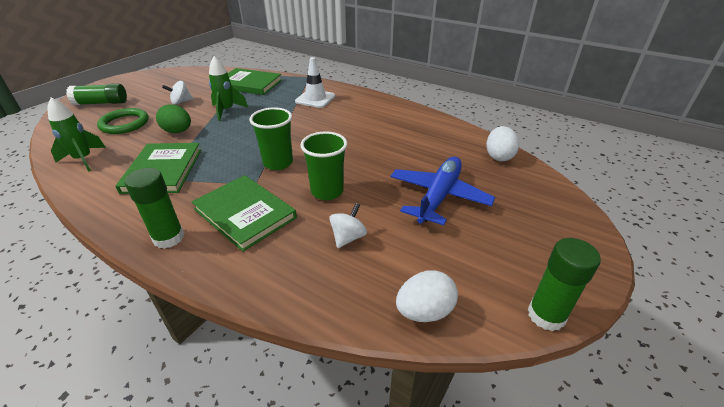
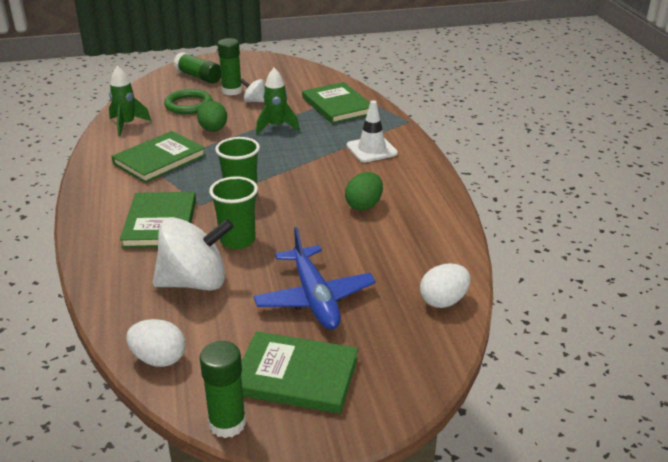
camera: 45 degrees right, 5 degrees down
(168, 238) = (97, 212): green glue stick -> green glue stick (232, 91)
(348, 237) = (194, 282): white spinning top -> white spinning top, size x2.10
(367, 130) = (364, 205): none -> green egg
(439, 196) = (314, 298): blue plane -> blue plane turned 90 degrees clockwise
(517, 249) = (296, 375): none -> green book

